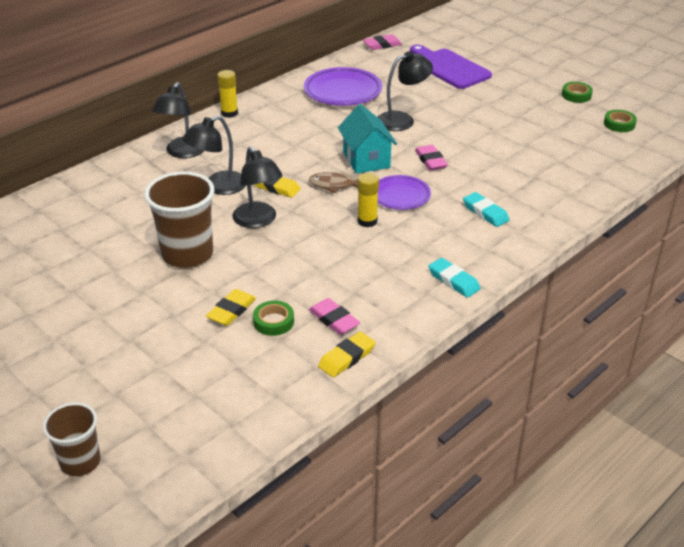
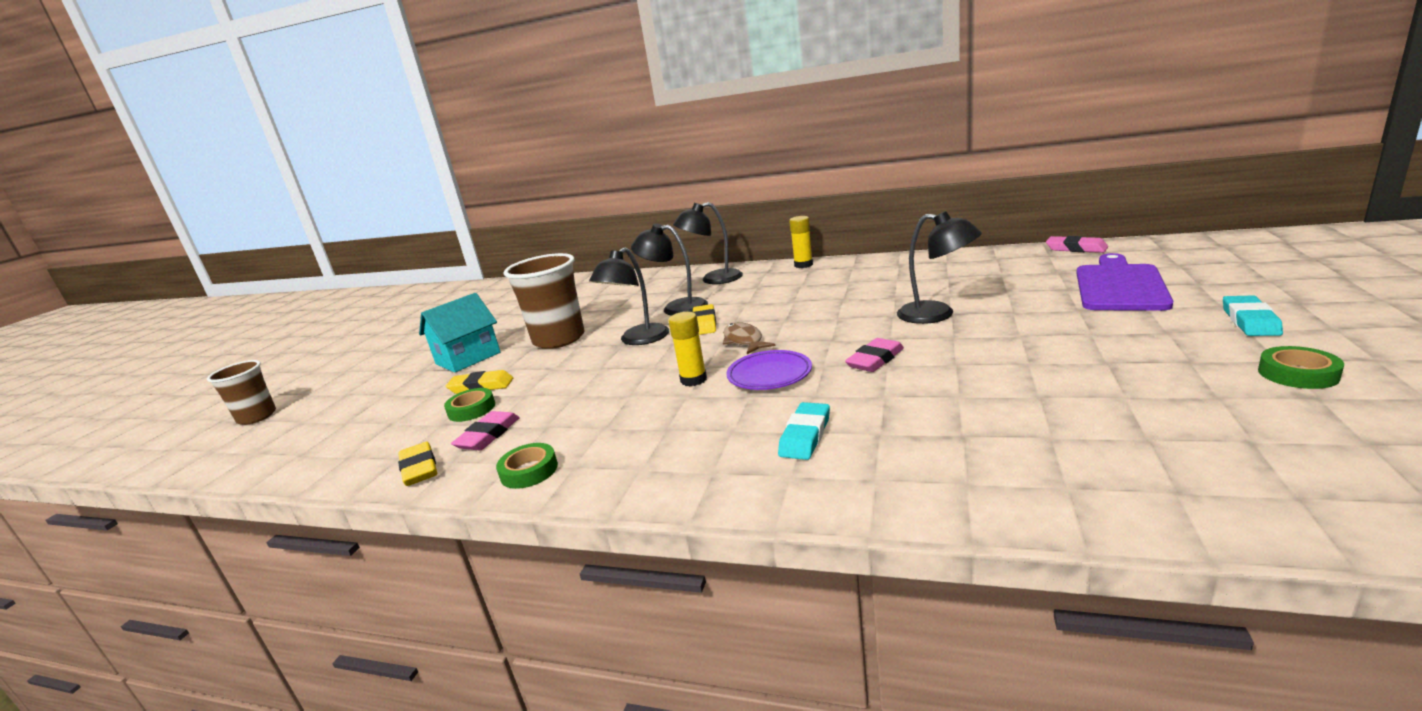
camera: 65 degrees right, 15 degrees down
(343, 91) = (934, 275): purple plate -> none
(347, 357) = (419, 468): yellow eraser -> yellow eraser turned 45 degrees clockwise
(366, 160) = (818, 333): turquoise house -> turquoise house (468, 358)
(453, 281) = (615, 475): turquoise eraser -> turquoise eraser (1250, 321)
(619, 124) = (1315, 444): green tape -> green tape (529, 471)

